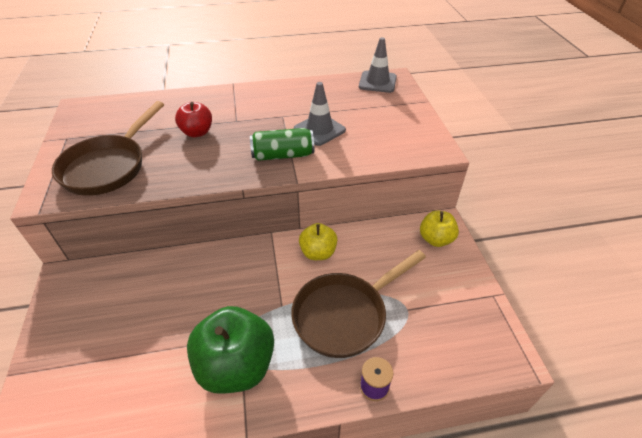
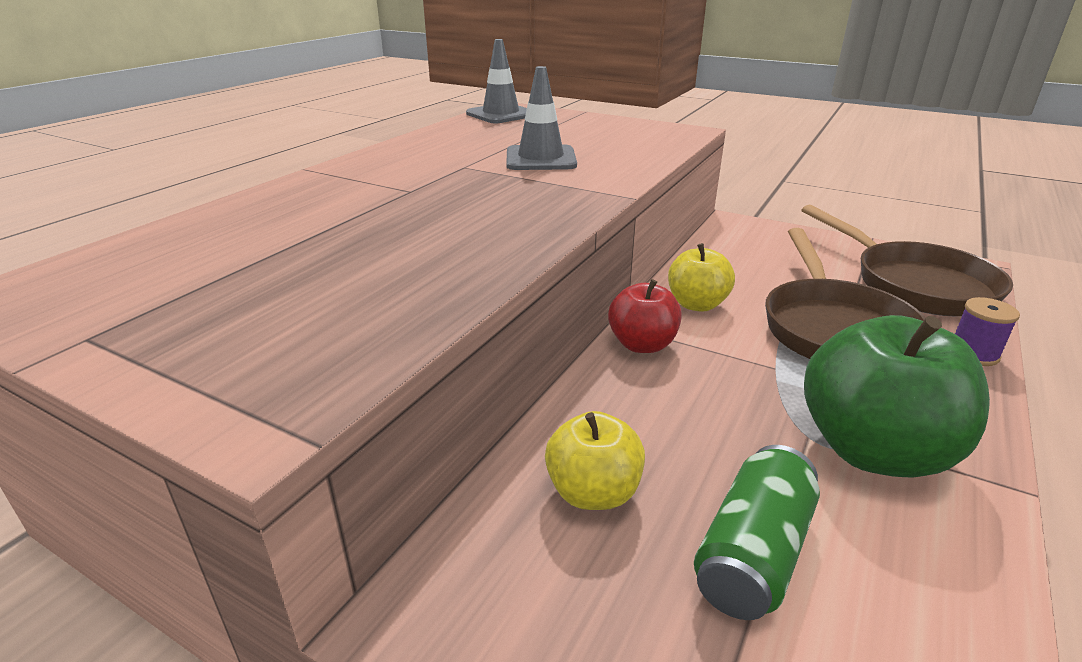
camera: 50 degrees left, 15 degrees down
(108, 166) = (313, 314): brown pan -> brown pan (914, 284)
(197, 132) = (380, 220): red apple -> red apple (642, 345)
(283, 155) = (559, 188): green can -> green can (753, 553)
(436, 239) = (756, 235): yellow apple -> yellow apple (593, 492)

